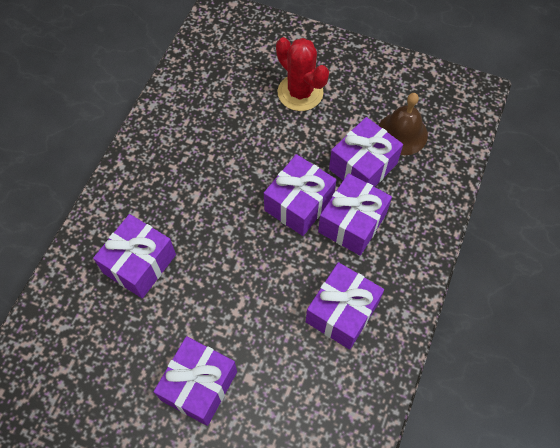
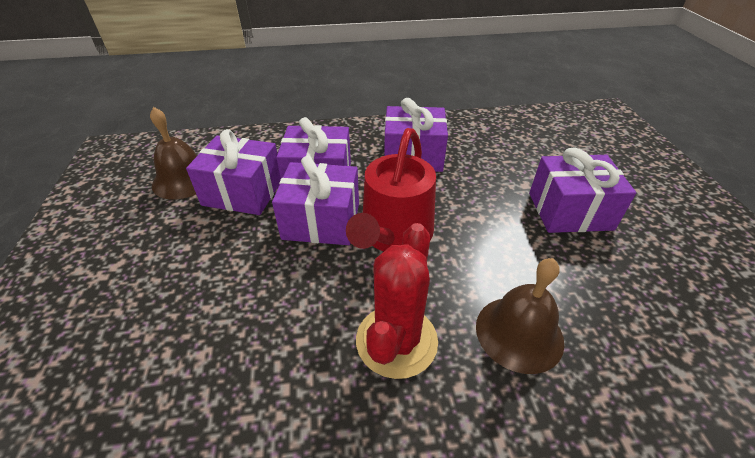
camera: 120 degrees left, 20 degrees down
(139, 264) = (519, 333): purple gift -> brown bell
(257, 243) = (394, 234): none -> red watering can
(300, 92) = (137, 287): red cactus -> red cactus (396, 341)

